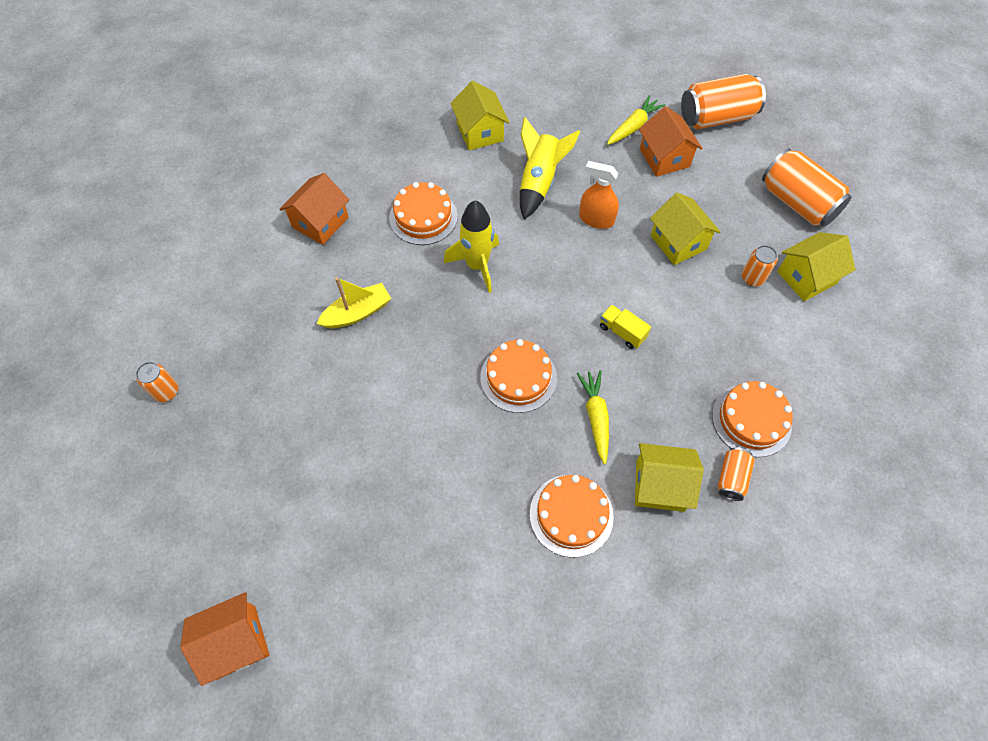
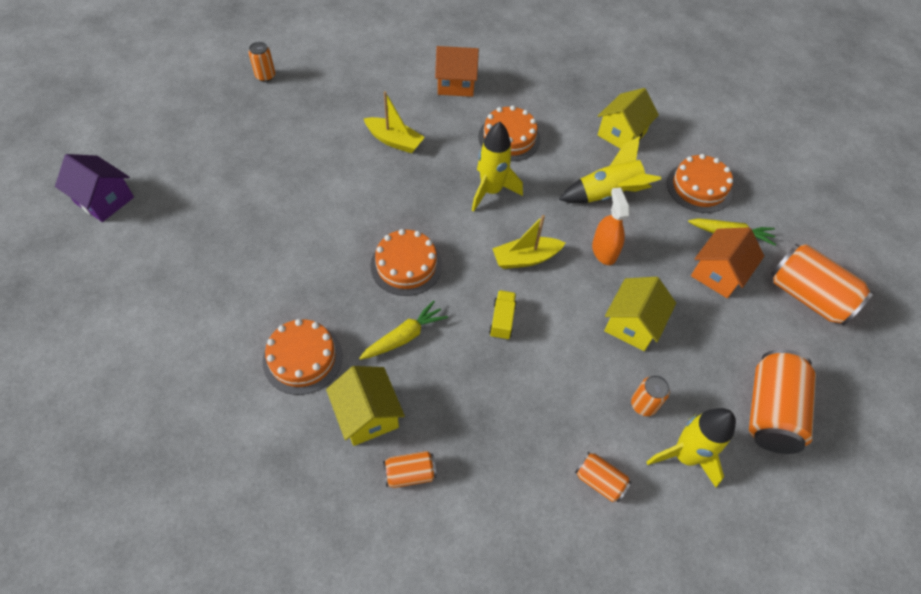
camera: 55 degrees right, 5 degrees down
(236, 642) = (104, 200): orange house -> purple house
(569, 280) = (525, 258): none -> yellow boat
(751, 420) = (482, 467): orange cake -> orange cake (699, 187)
(801, 344) = (599, 481): none -> orange can
(806, 277) = (684, 456): yellow house -> yellow rocket

